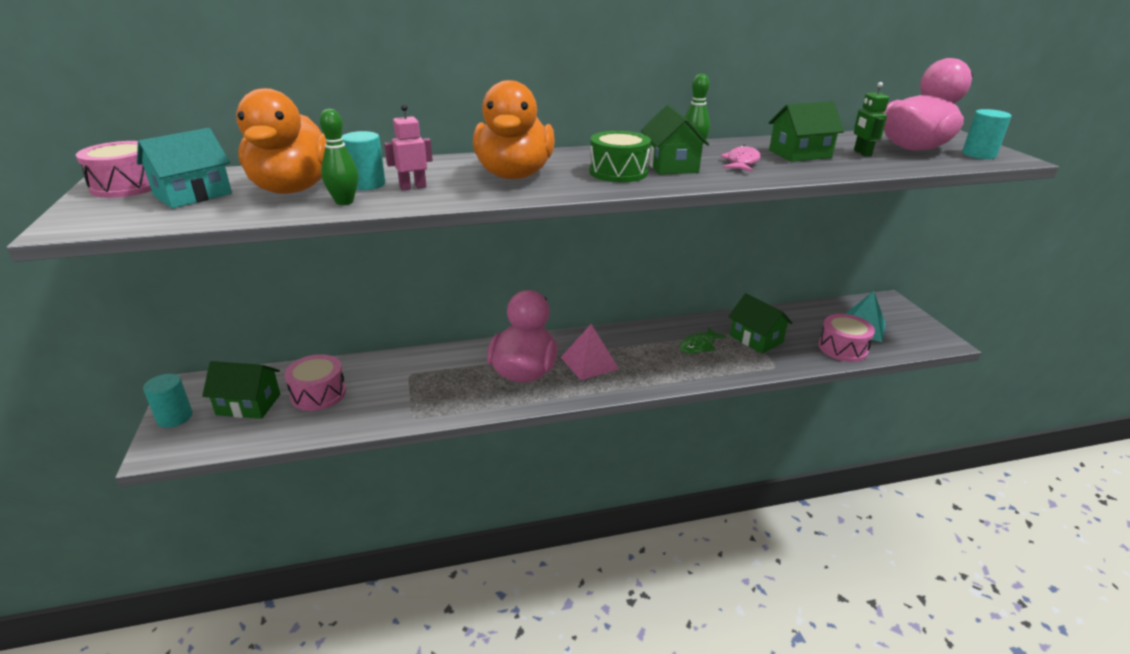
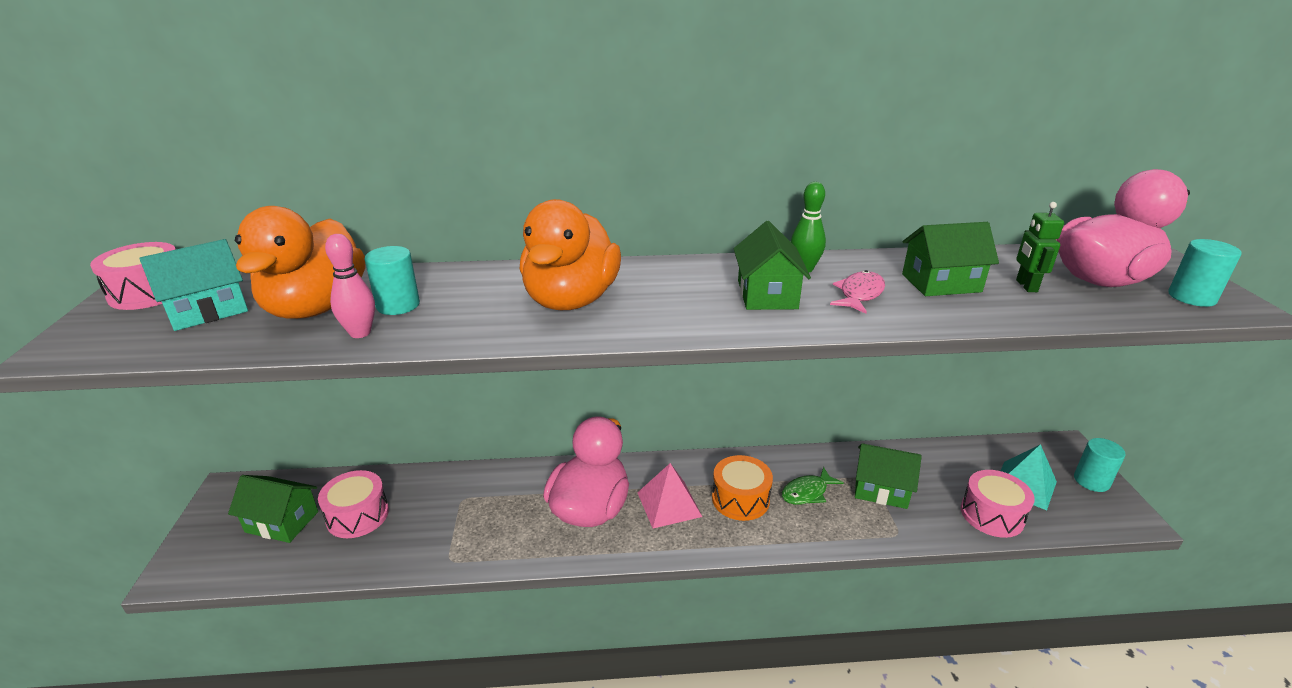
camera: 10 degrees right, 0 degrees up
(175, 417) = (203, 530): turquoise cylinder -> turquoise cylinder (1091, 481)
(344, 202) = (360, 333): green bowling pin -> pink bowling pin
(413, 187) = (446, 313): pink robot -> none
(618, 172) = (698, 302): green drum -> none
(647, 354) = (740, 499): none -> orange drum
(756, 339) = (881, 489): green house -> green house turned 45 degrees counterclockwise

